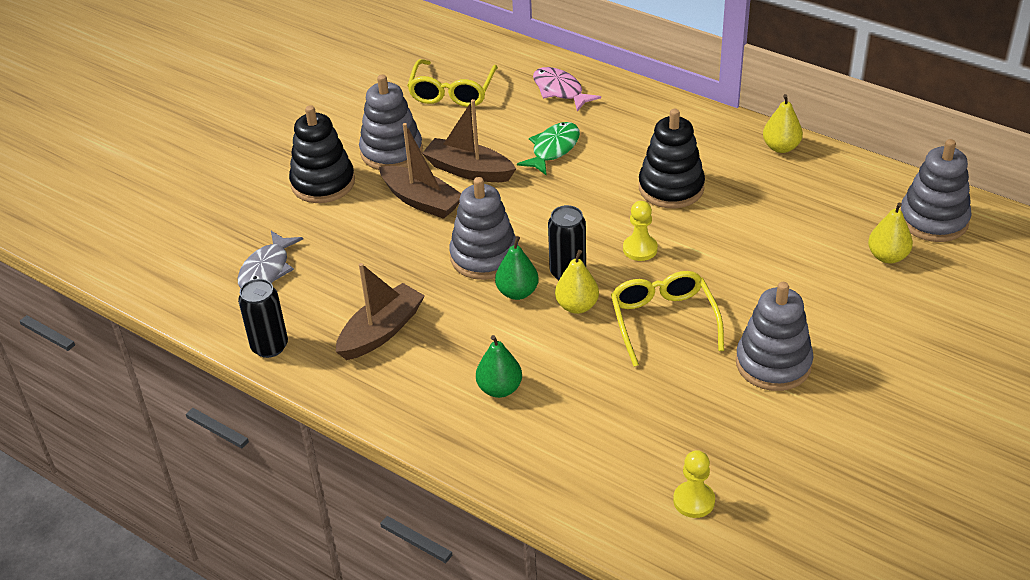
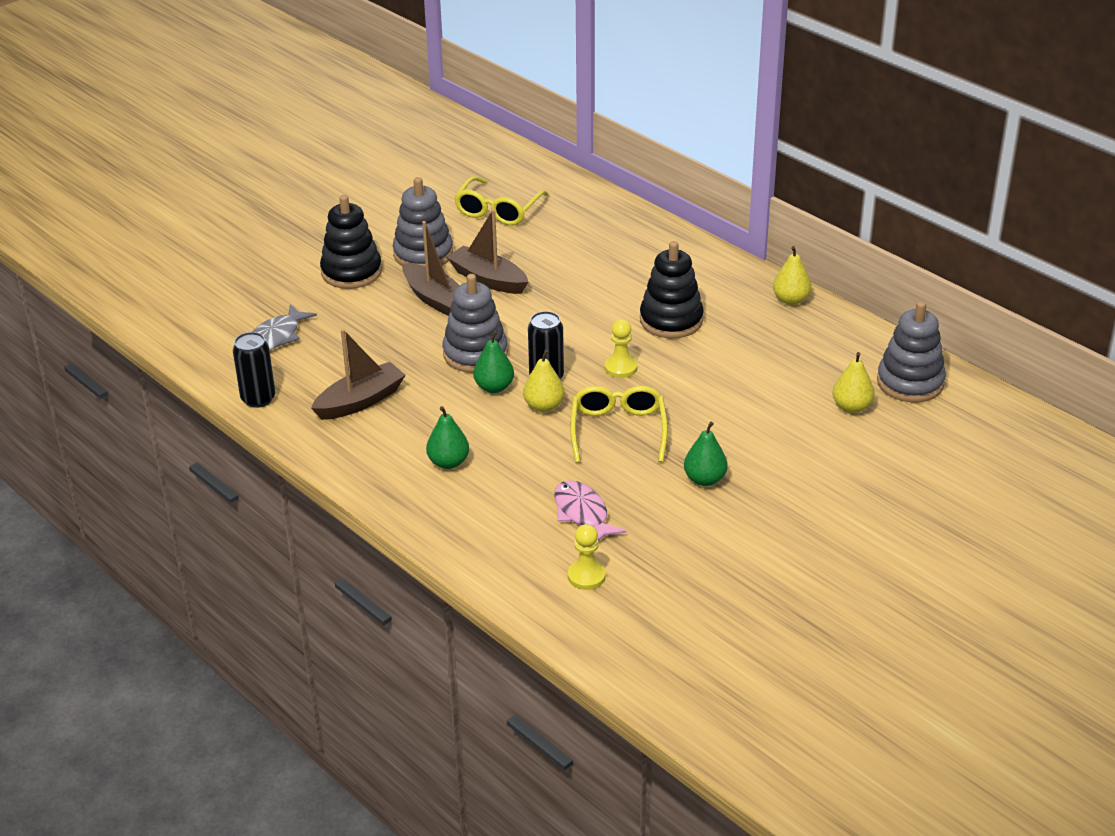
camera: 10 degrees right, 5 degrees down
(553, 149) = (574, 272): green fish -> none
(560, 90) = (600, 222): pink fish -> pink fish (583, 513)
(773, 363) = (704, 479): grey stacking toy -> green pear

